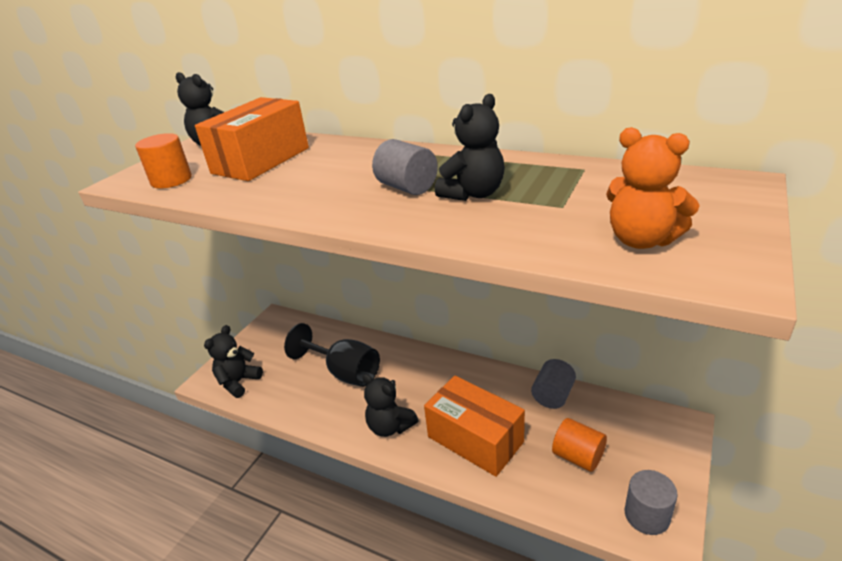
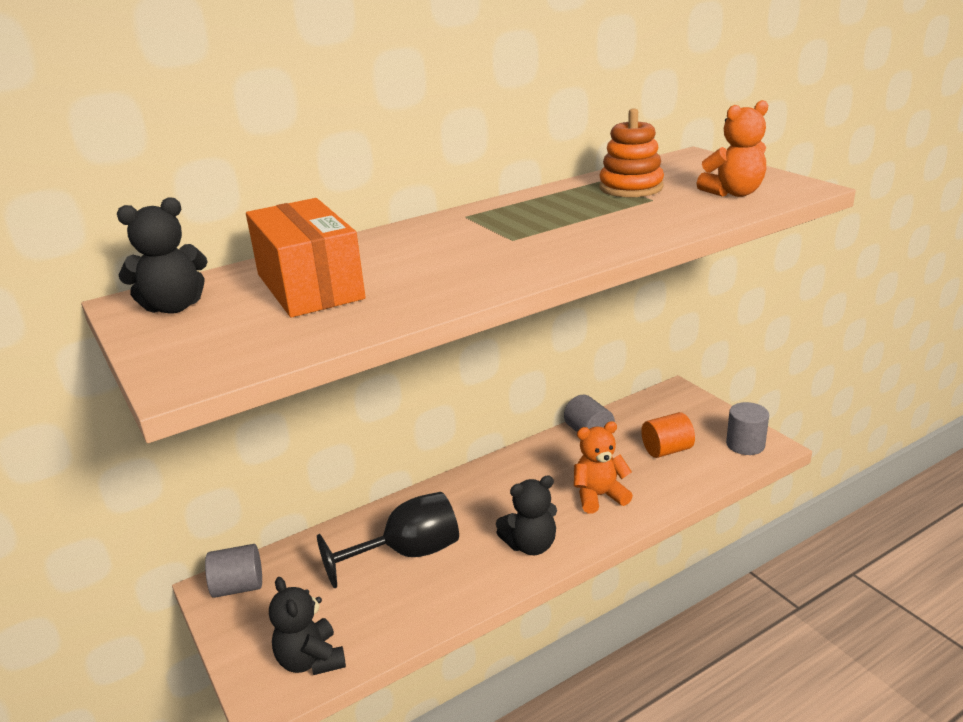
camera: 60 degrees left, 5 degrees down
(171, 180) = (259, 343): orange cylinder -> none
(407, 187) = (527, 235): grey cylinder -> grey cylinder (238, 587)
(473, 194) = (584, 217): black teddy bear -> none
(475, 439) = (599, 496): orange box -> orange teddy bear
(583, 187) = (631, 188): none -> orange stacking toy

